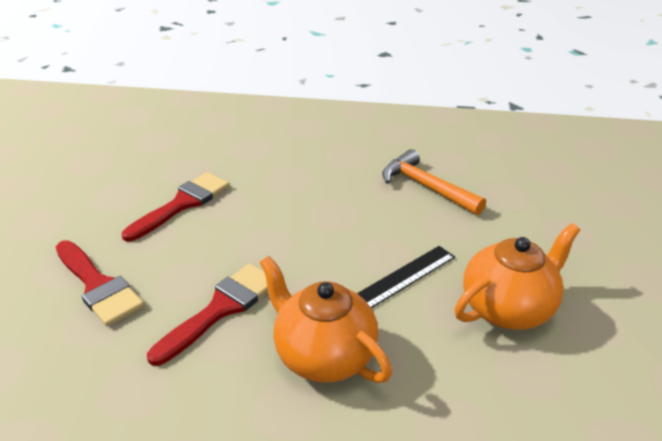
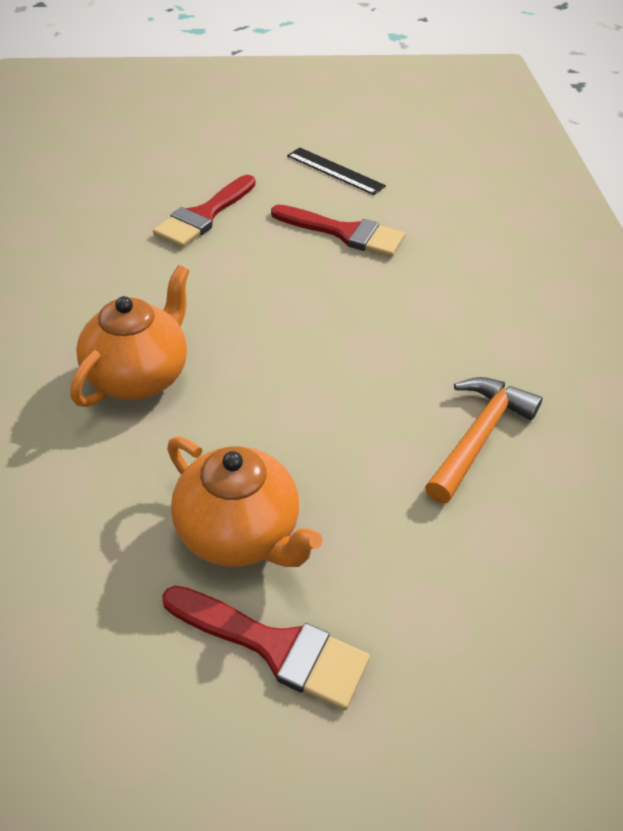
camera: 75 degrees right, 10 degrees up
(221, 308) = (190, 296): red brush -> red brush (275, 647)
(405, 277) = (274, 429): black ruler -> black ruler (335, 171)

